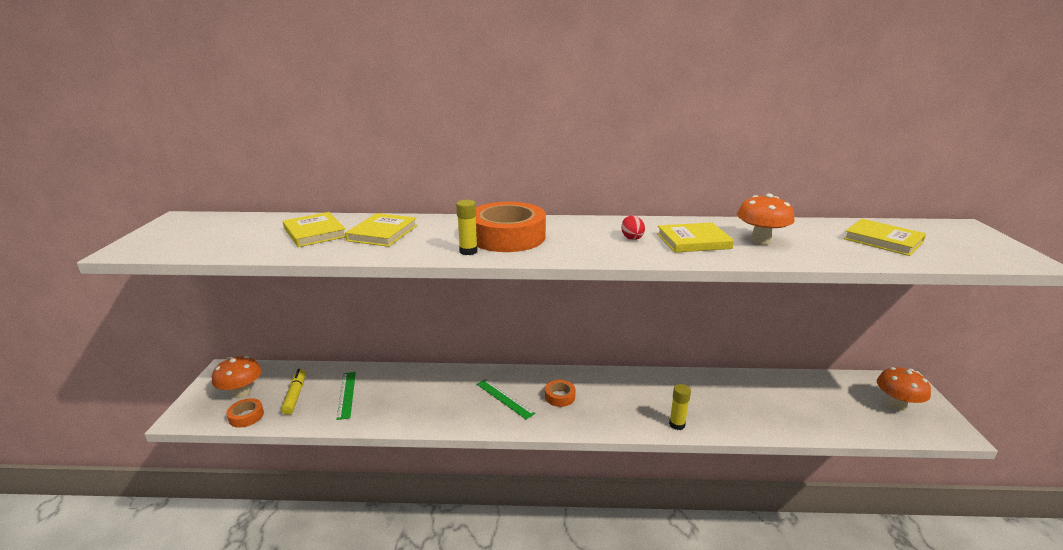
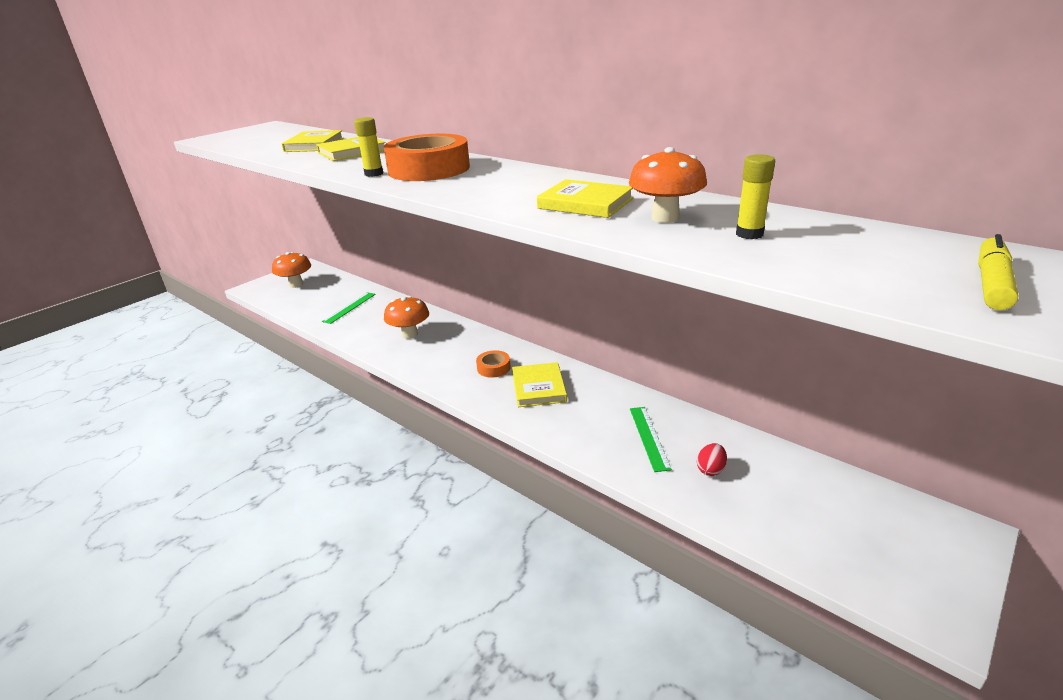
camera: 40 degrees right, 5 degrees up
(246, 416) = (279, 300): orange tape -> none
(295, 395) = (321, 297): yellow marker -> yellow marker (992, 283)
(505, 398) = (448, 352): green ruler -> green ruler (649, 437)
(631, 238) = (531, 189): red egg -> red egg (710, 469)
(677, 424) = (564, 435): yellow glue stick -> yellow glue stick (749, 234)
(883, 240) = (850, 252): yellow book -> yellow book (539, 387)
(896, 405) = (892, 545): orange mushroom -> orange mushroom (409, 334)

